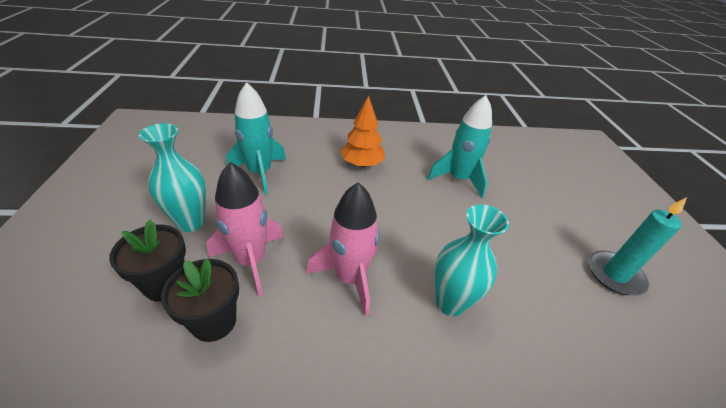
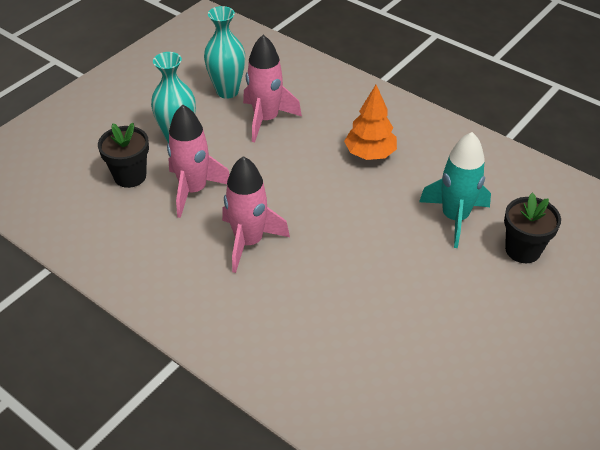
camera: 45 degrees right, 5 degrees up
(214, 321) = (138, 216): black flower pot -> black flower pot (522, 250)
(260, 173) = (266, 119): turquoise rocket -> pink rocket
(450, 303) = (304, 303): turquoise vase -> turquoise vase (227, 91)
(614, 275) = (490, 382): turquoise candle -> none

